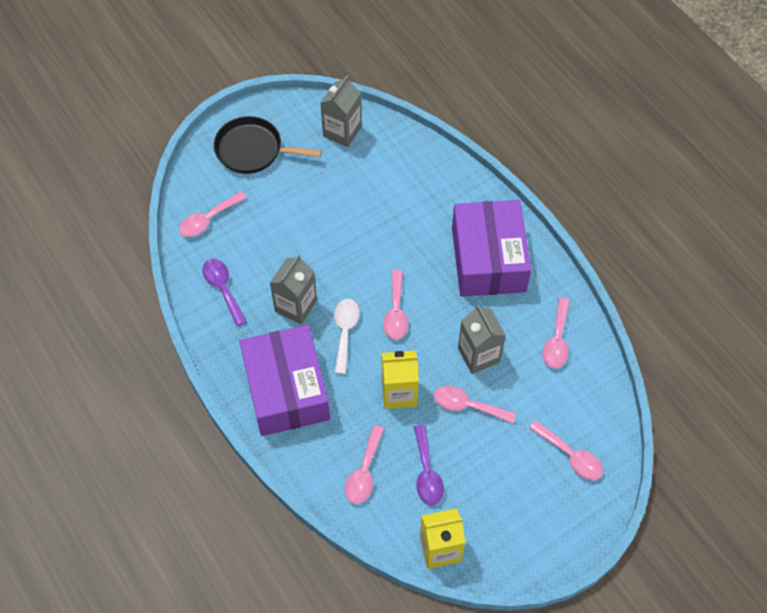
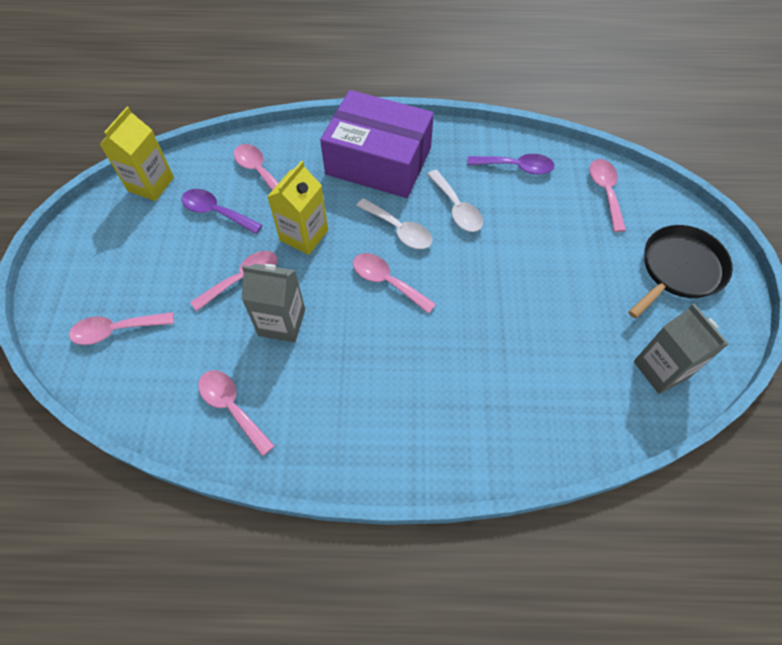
camera: 125 degrees right, 0 degrees up
(296, 306) = (457, 208): grey carton -> white spoon
(488, 259) = (380, 409): purple box -> none

